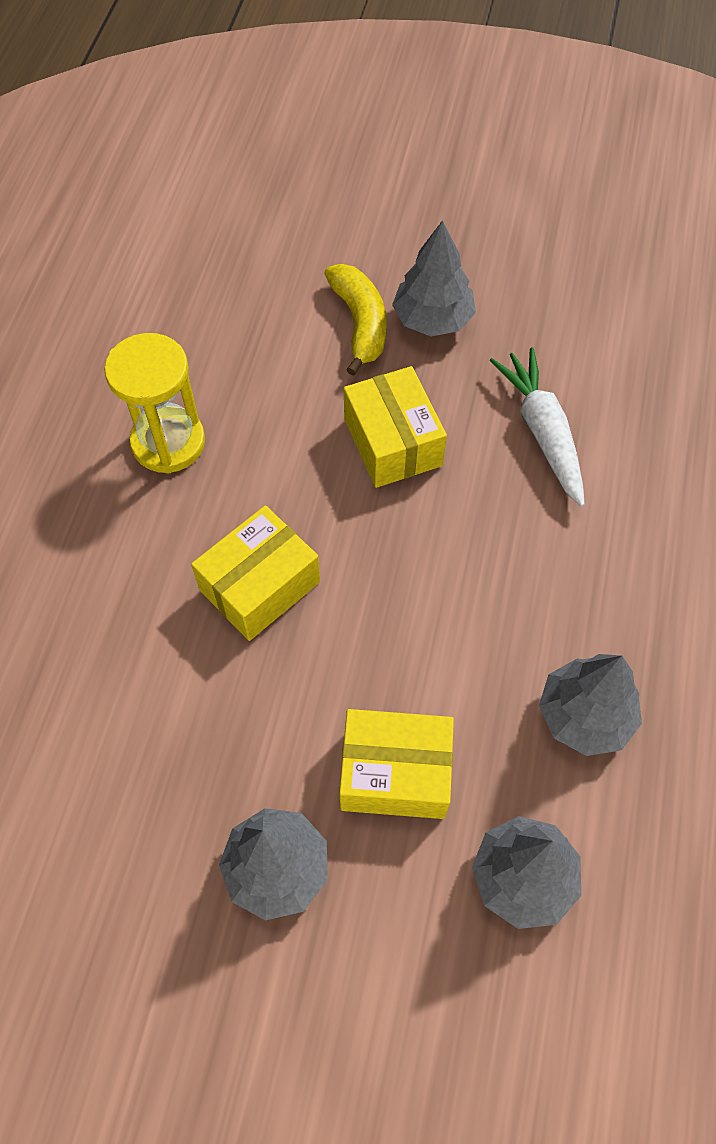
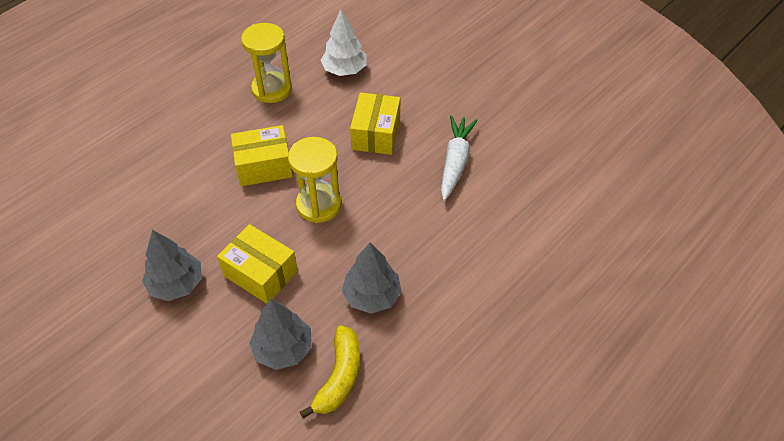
camera: 30 degrees right, 10 degrees down
(261, 353) = (344, 70): none -> white tree
(360, 323) = (402, 76): yellow banana -> yellow banana (339, 377)
(396, 608) = (319, 205): none -> yellow hourglass
(432, 319) = (440, 89): grey tree -> none

